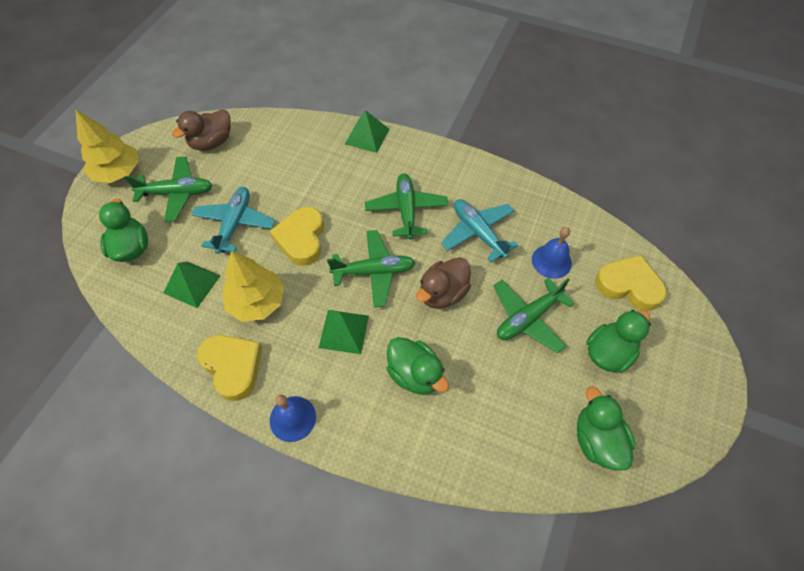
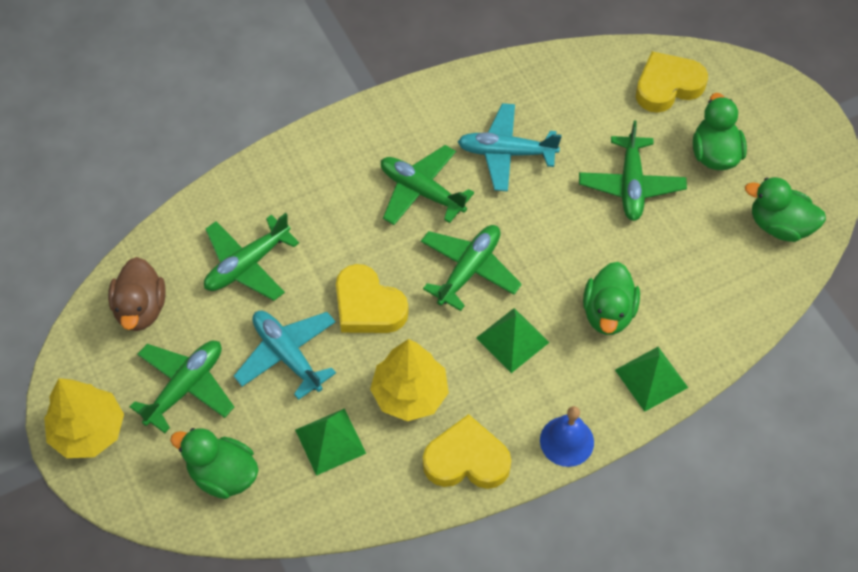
camera: 50 degrees left, 0 degrees up
(279, 166) = (247, 265): none -> green plane
(367, 136) = (288, 157): green pyramid -> green pyramid (651, 378)
(415, 374) = (608, 313): green duck -> green duck turned 105 degrees clockwise
(442, 293) = (545, 231): brown duck -> none
(551, 261) = (591, 121): blue bell -> none

